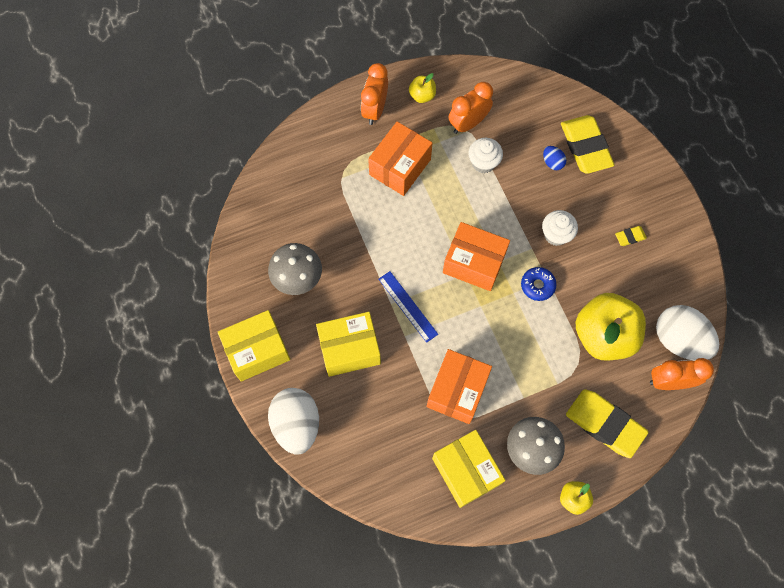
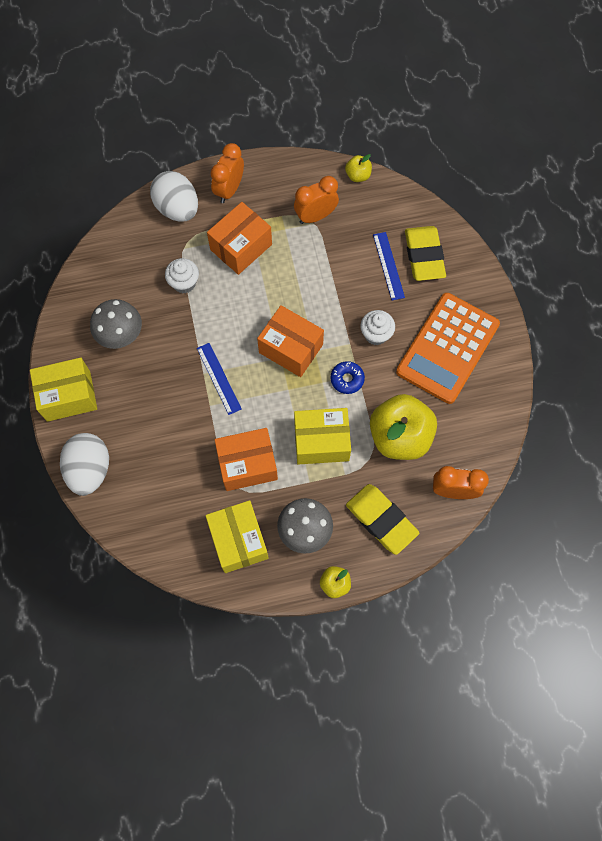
camera: 10 degrees right, 0 degrees up
(349, 349) = (155, 409): yellow box -> yellow box (321, 441)
(422, 95) = (277, 183): yellow apple -> yellow apple (358, 175)
(457, 391) = (247, 464): orange box -> orange box turned 45 degrees clockwise
(483, 163) = (321, 255): white cupcake -> white cupcake (184, 283)
(552, 162) = (388, 266): blue egg -> blue ruler
(630, 237) = (447, 348): yellow eraser -> orange calculator
(679, 340) = (472, 453): white egg -> white egg (177, 209)

